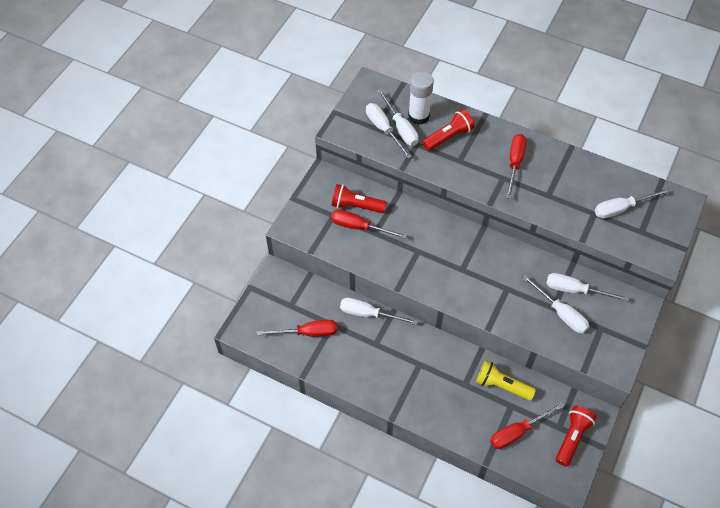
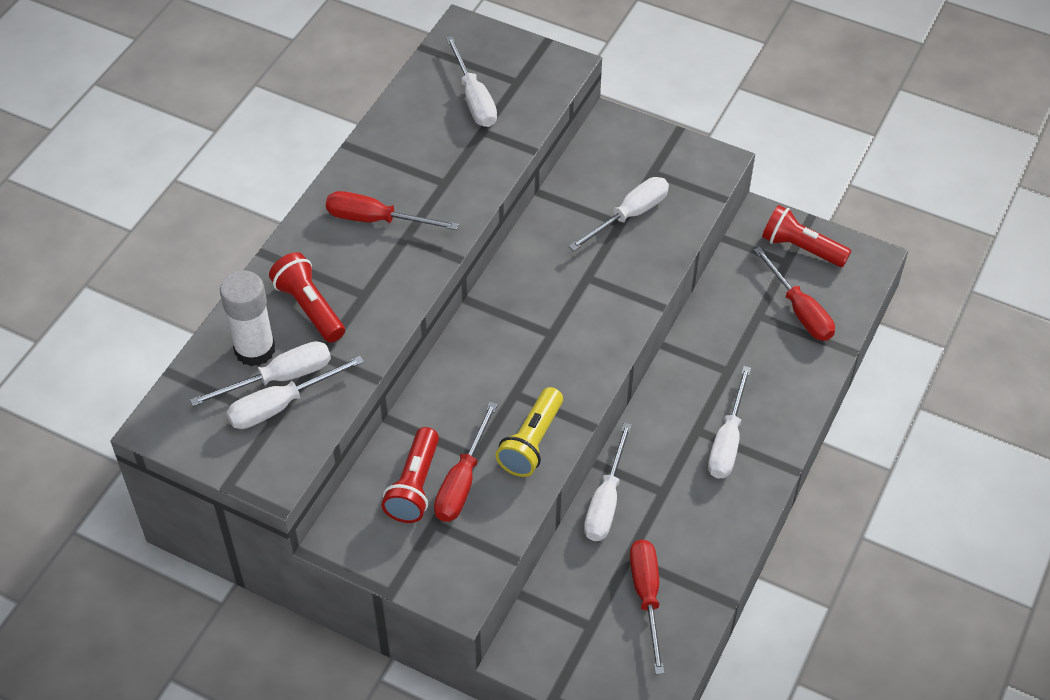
camera: 90 degrees left, 5 degrees down
(502, 385) = (726, 324): yellow flashlight -> yellow flashlight (531, 442)
(575, 290) = (588, 194): white screwdriver -> white screwdriver (727, 441)

